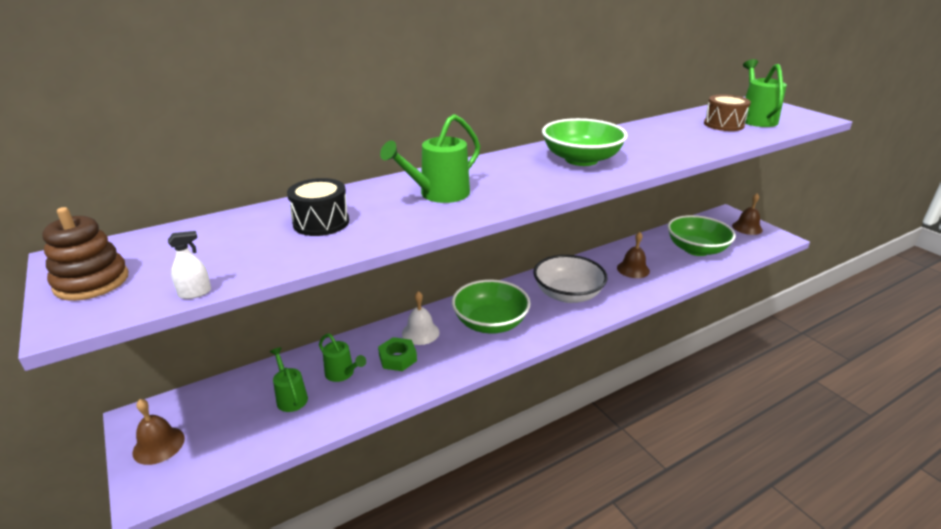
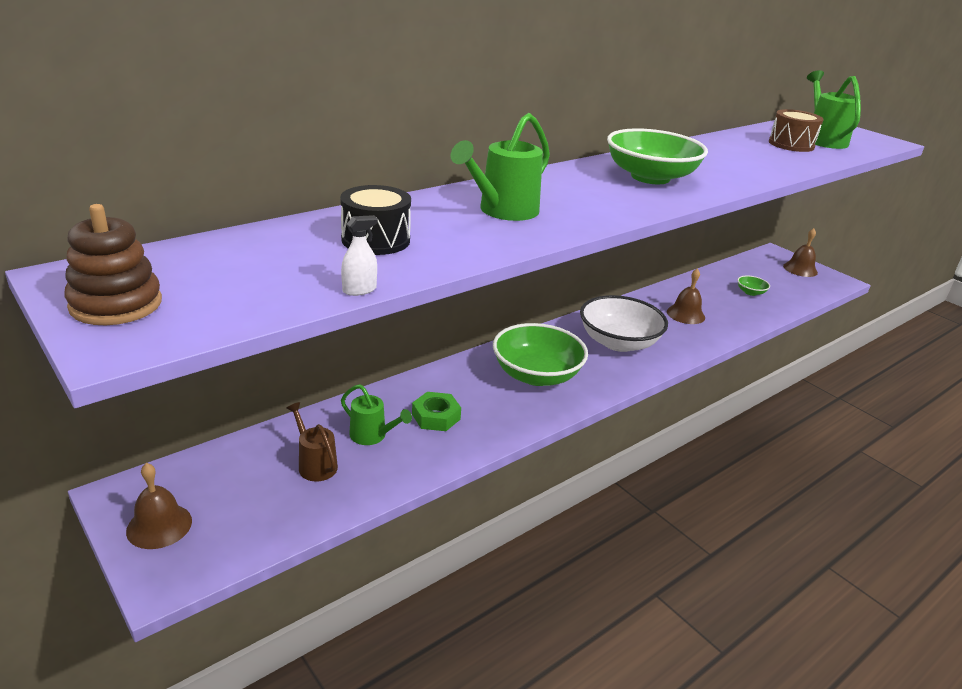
camera: 10 degrees left, 0 degrees up
(195, 293) = (261, 317): white spray bottle -> white spray bottle (359, 290)
(290, 397) = (314, 464): green watering can -> brown watering can
(420, 332) = (455, 387): white bell -> none
(696, 249) = (750, 292): green bowl -> green bowl, size x0.43

